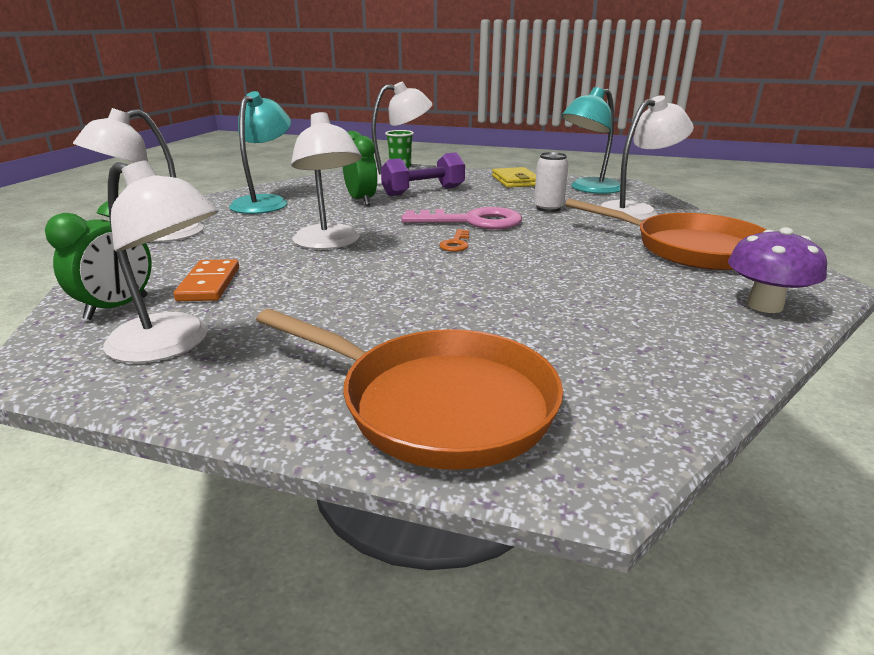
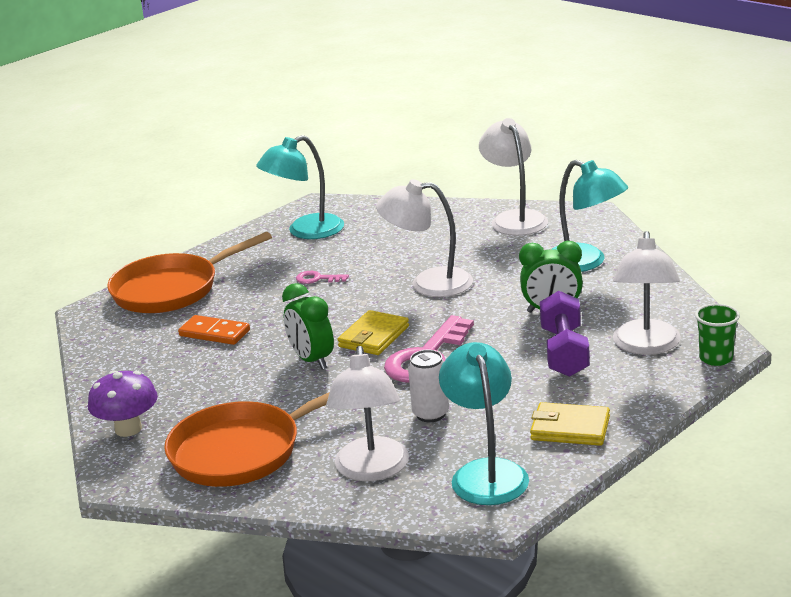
camera: 120 degrees right, 0 degrees up
(117, 308) = (372, 215): green clock -> green clock (312, 360)
(173, 344) = (305, 231): white lamp -> turquoise lamp
(209, 284) = (384, 239): orange domino -> orange domino (214, 333)
(341, 296) = (317, 279): none -> pink key
(456, 244) = (374, 337): orange key -> yellow wallet

